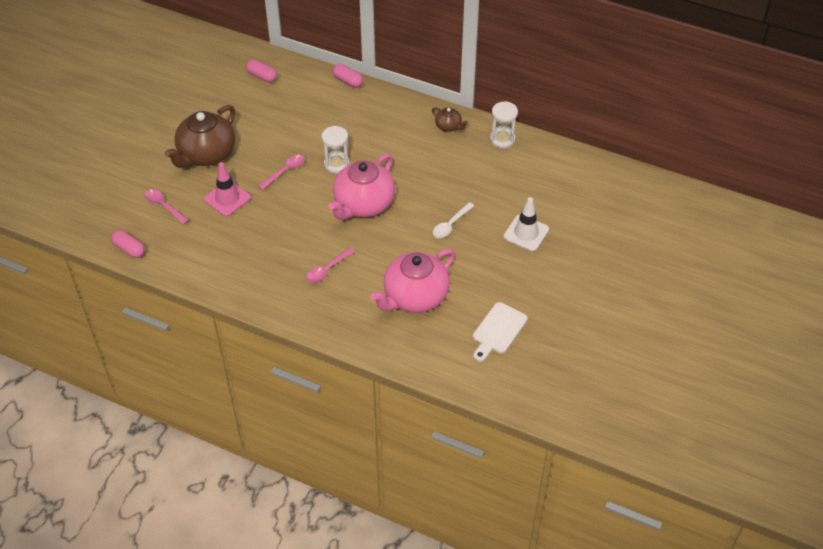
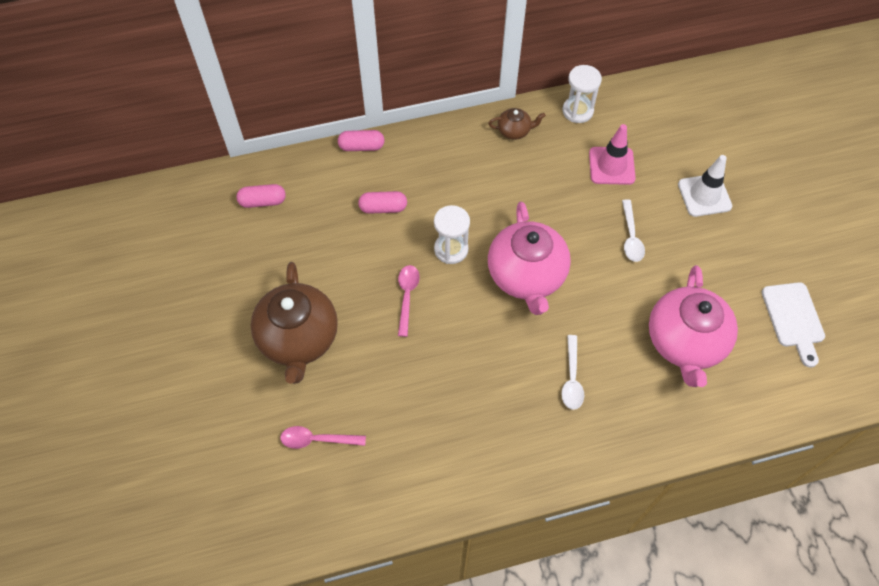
camera: 40 degrees left, 10 degrees up
(129, 249) = (335, 527): pink capsule -> pink capsule (383, 208)
(227, 198) = (379, 375): pink traffic cone -> pink traffic cone (611, 166)
(327, 269) = (572, 378): pink spoon -> white spoon

